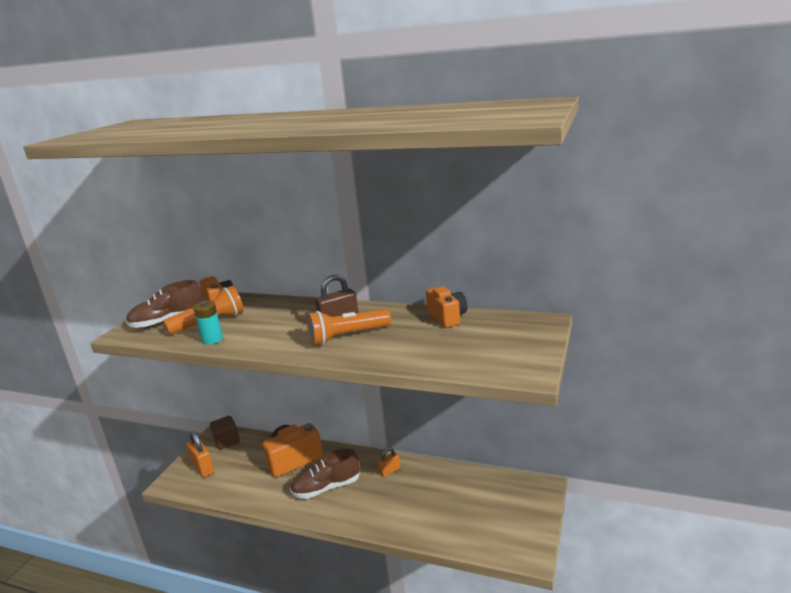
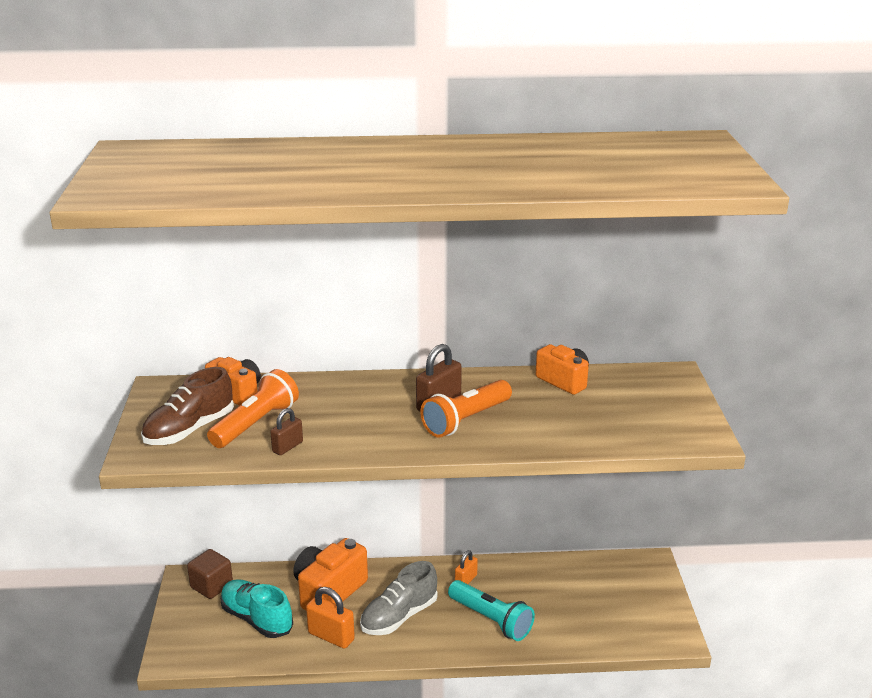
camera: 25 degrees left, 5 degrees up
(203, 468) = (205, 628): orange padlock -> orange padlock (331, 636)
(212, 339) = (287, 447): turquoise battery -> brown padlock
(237, 469) = (256, 619): none -> turquoise shoe
(326, 488) = (399, 616): brown shoe -> grey shoe
(389, 505) = (491, 620): none -> turquoise flashlight

